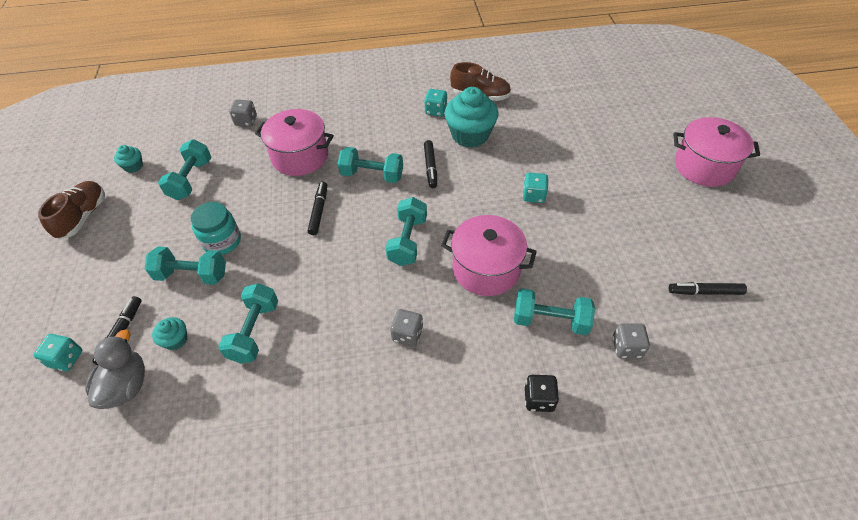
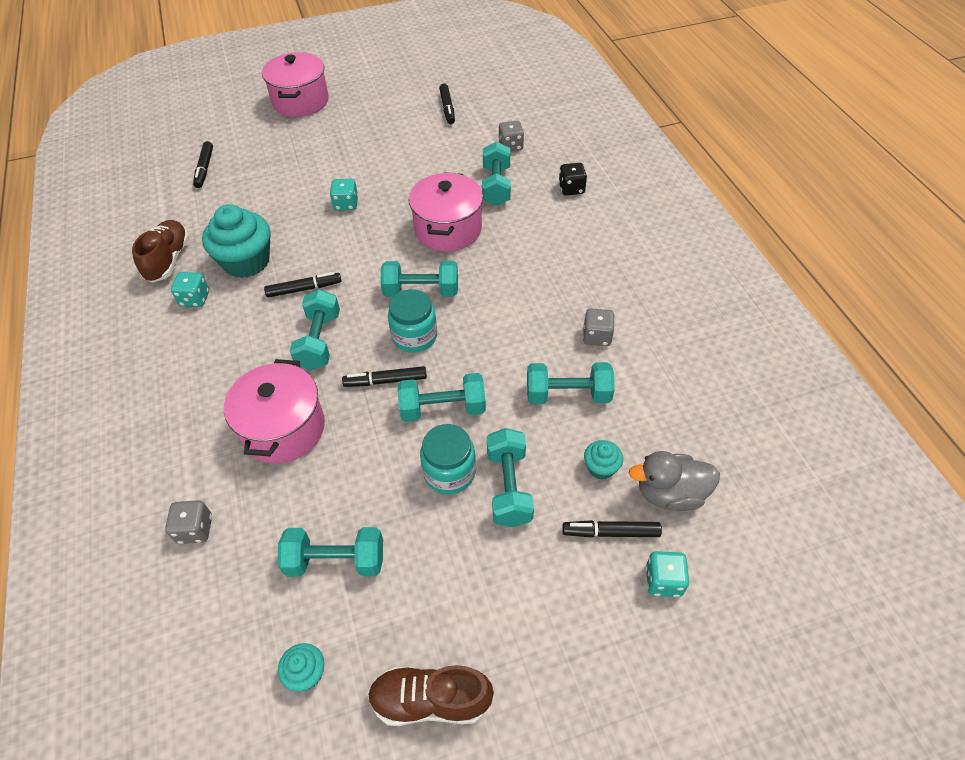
camera: 100 degrees left, 0 degrees up
(278, 243) = (443, 409): none -> turquoise dumbbell
(357, 232) = (414, 336): none -> turquoise jar
(407, 334) = (536, 273): grey dice -> grey dice (597, 336)
(592, 108) = (205, 169): none -> black marker

